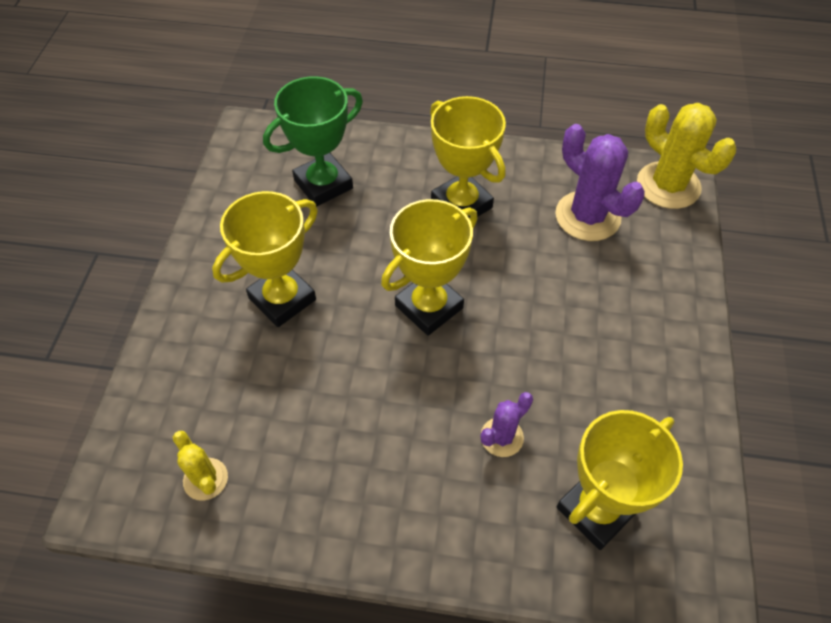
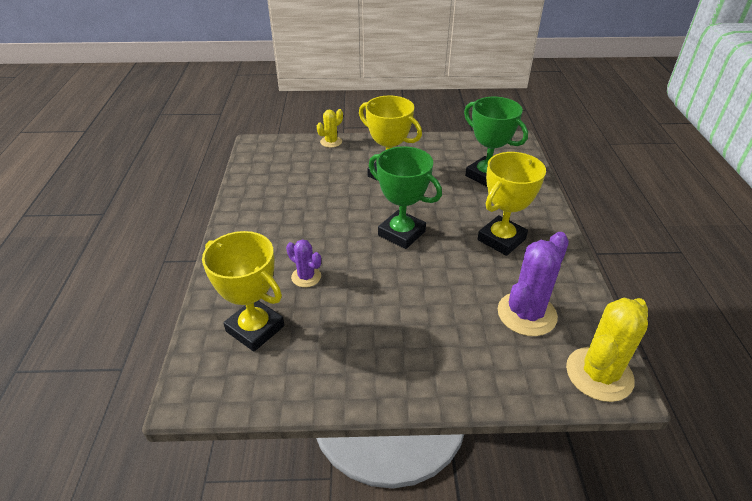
camera: 80 degrees right, 15 degrees down
(205, 479) = (269, 169): yellow cactus -> yellow cactus (331, 142)
(429, 307) = (401, 233): yellow trophy -> green trophy

